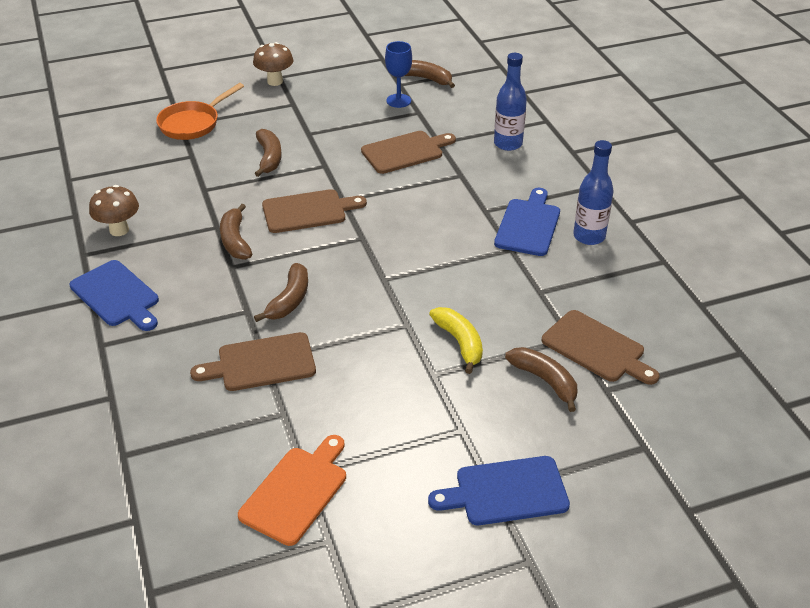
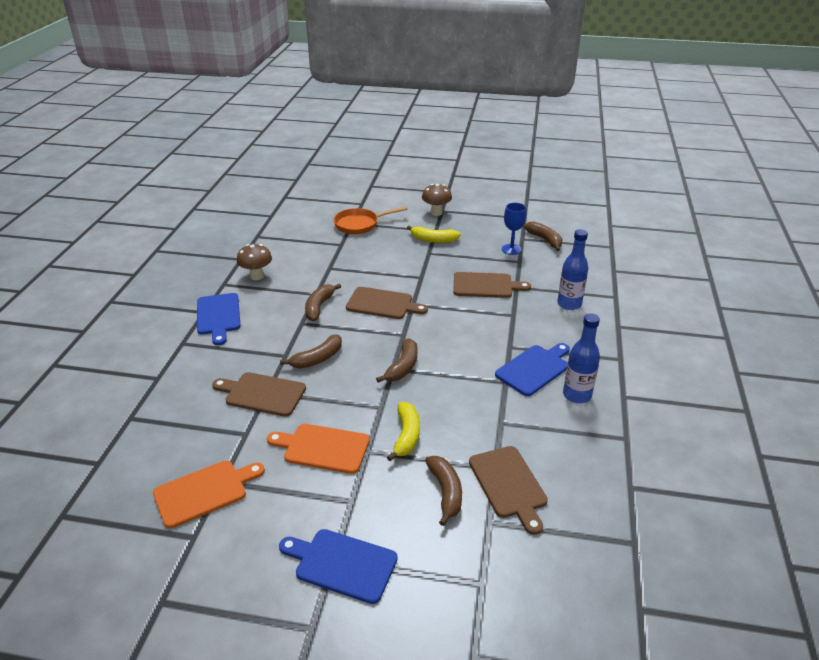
camera: 30 degrees right, 5 degrees down
(269, 158) = (388, 261): brown banana -> brown banana (402, 367)
(300, 116) = (433, 240): none -> yellow banana
(384, 391) = (323, 448): none -> orange cutting board

